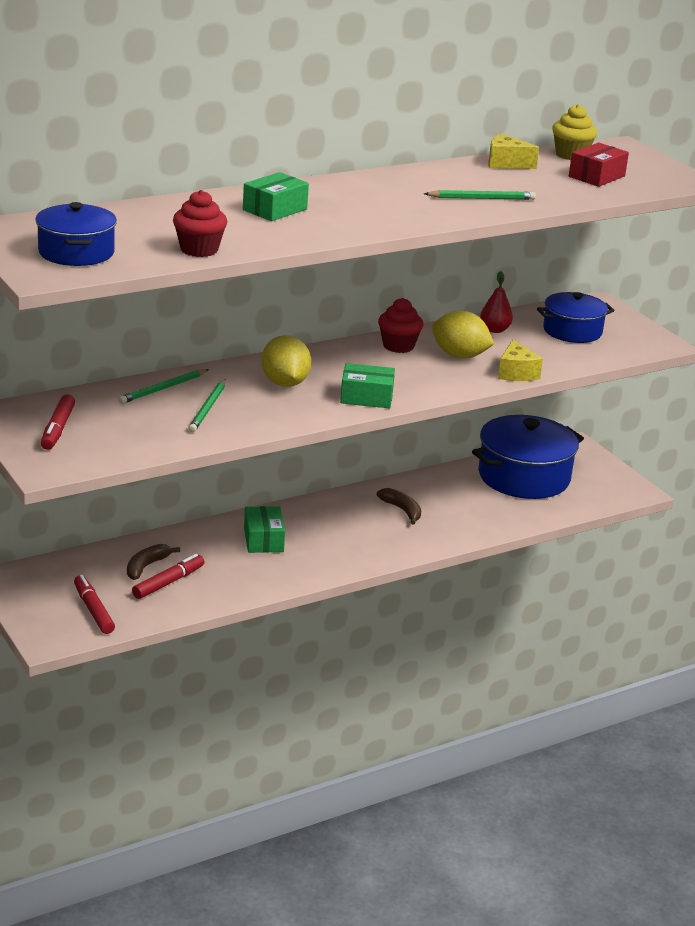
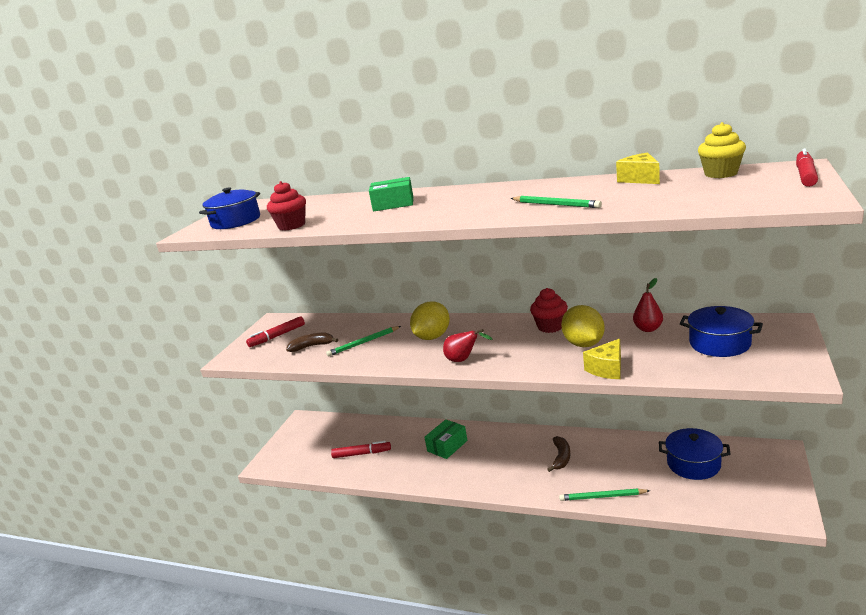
camera: 55 degrees right, 5 degrees down
(93, 610) = (306, 455): red marker -> red marker (805, 175)
(146, 566) = (366, 439): brown banana -> brown banana (312, 346)
(163, 389) = (364, 325): green pencil -> green pencil (602, 497)
(366, 397) = (464, 360): green box -> red pear
(524, 477) = (693, 464): blue pot -> blue pot, size x0.61
(596, 176) = (708, 192): red box -> none

